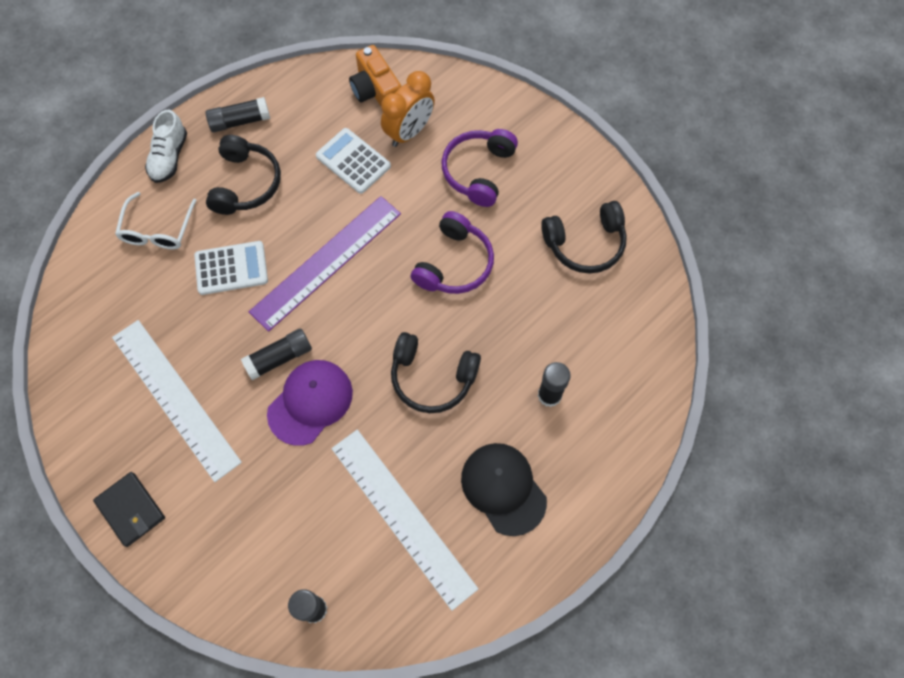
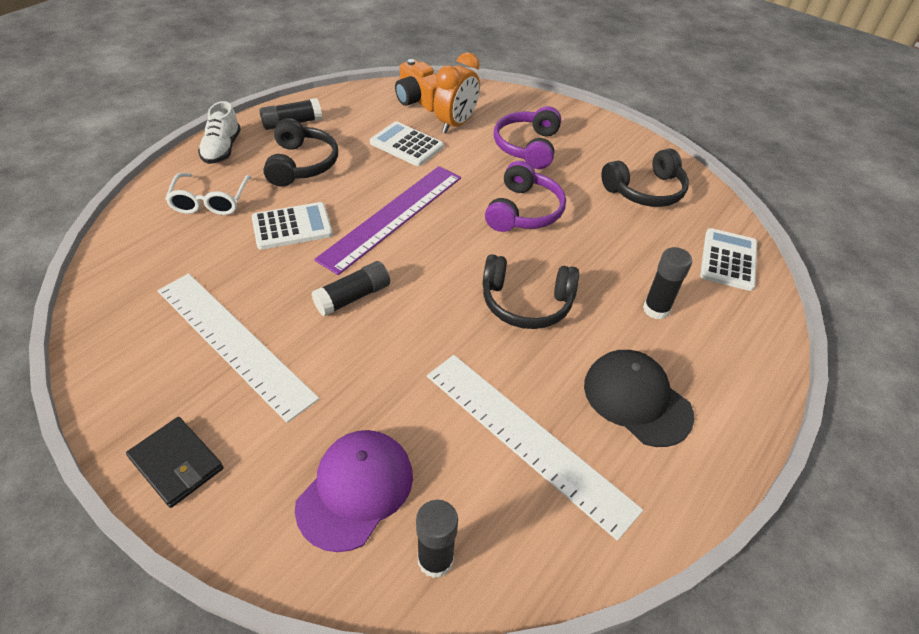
camera: 10 degrees left, 20 degrees down
(310, 402) = (394, 334): purple cap -> purple cap (355, 490)
(638, 342) = (728, 260): none -> white calculator

